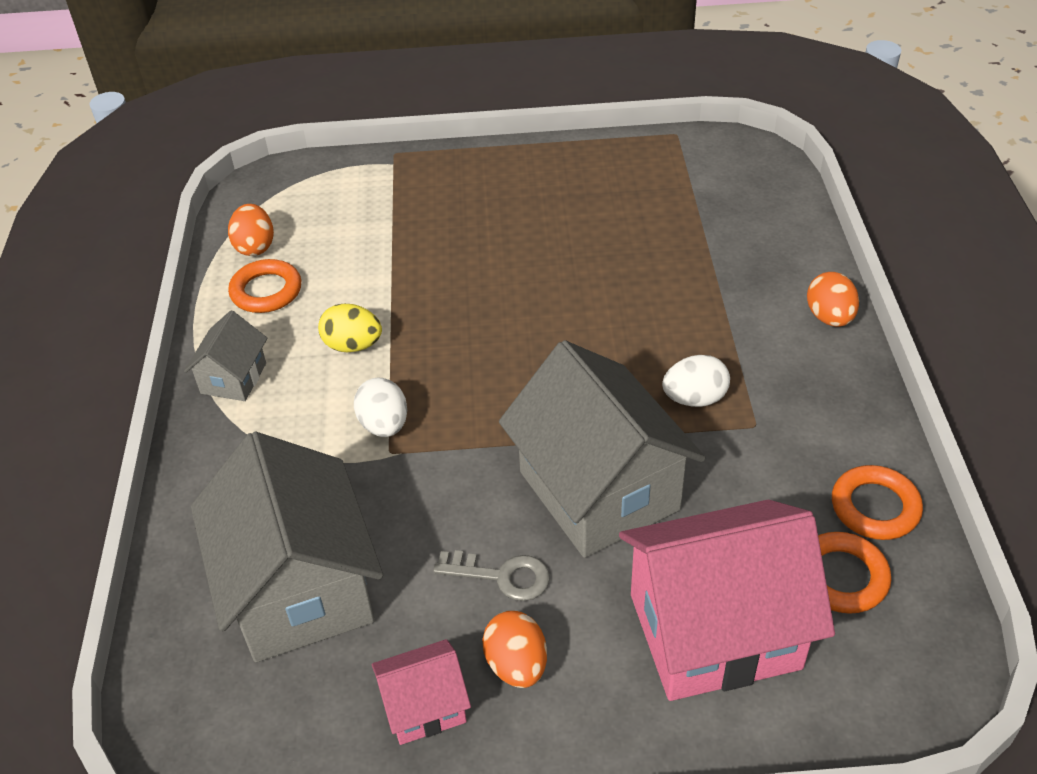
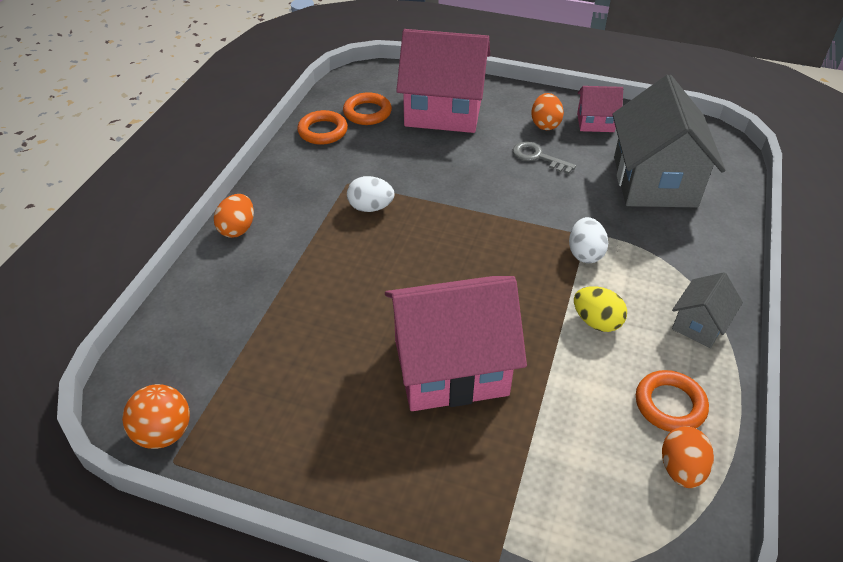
camera: 160 degrees left, 0 degrees up
(490, 258) = (450, 367): none -> pink house
(599, 491) = (463, 178): grey house -> none
(702, 145) = (164, 433): none -> orange ball

